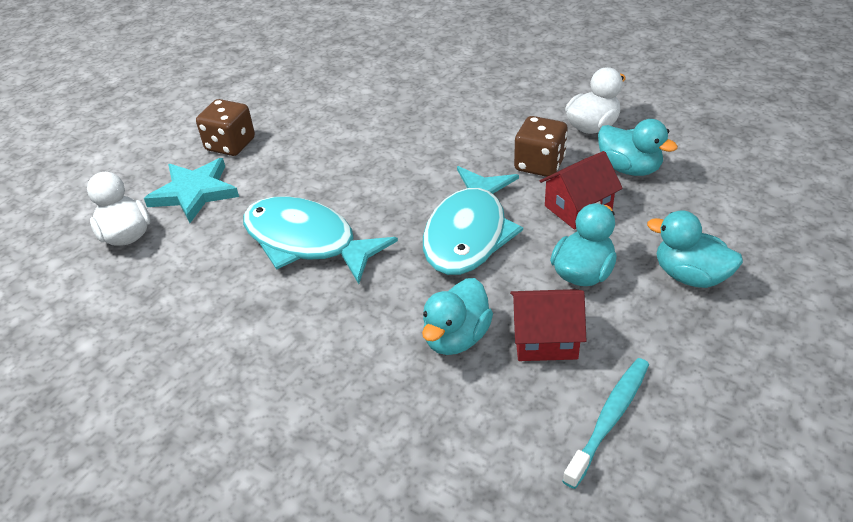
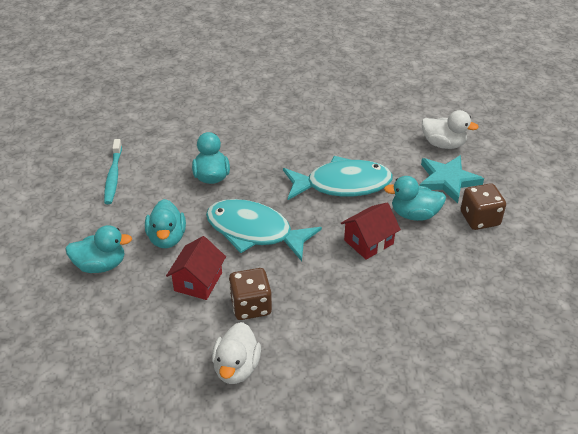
camera: 140 degrees right, 0 degrees up
(469, 233) = (254, 232): turquoise fish -> turquoise fish turned 45 degrees counterclockwise
(545, 339) = (165, 195): red house -> red house (368, 242)
(629, 168) = (181, 335): turquoise duck -> turquoise duck (414, 214)

